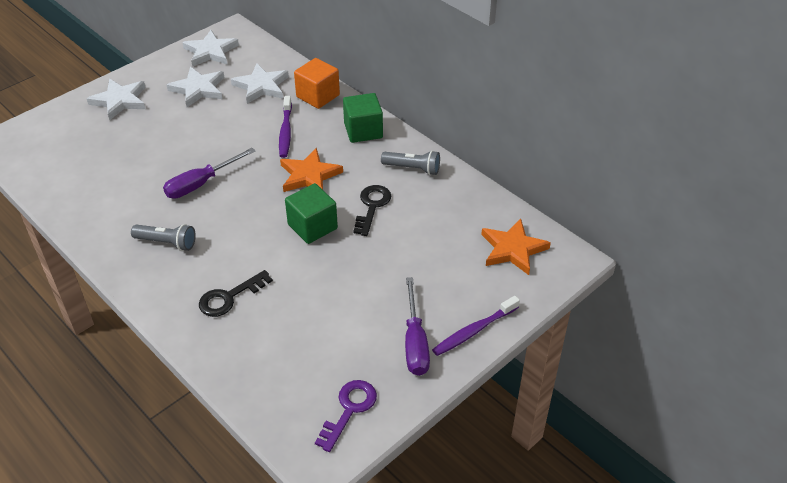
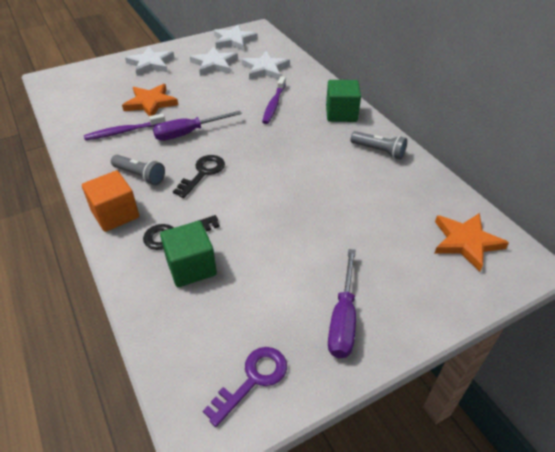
camera: 15 degrees right, 0 degrees up
(309, 175) = (283, 142): orange star -> orange star (150, 103)
(312, 226) = (272, 185): green cube -> green cube (191, 267)
(318, 96) = (309, 82): orange cube -> orange cube (115, 214)
(372, 206) = (332, 177): black key -> black key (203, 173)
(474, 331) = (410, 320): purple toothbrush -> purple toothbrush (123, 132)

